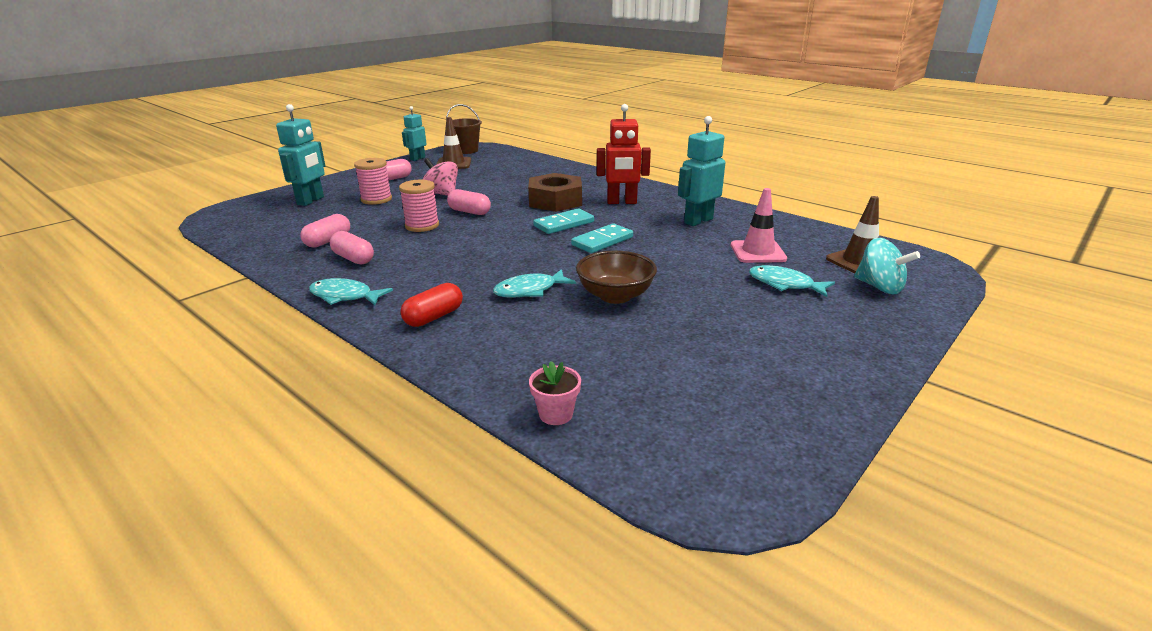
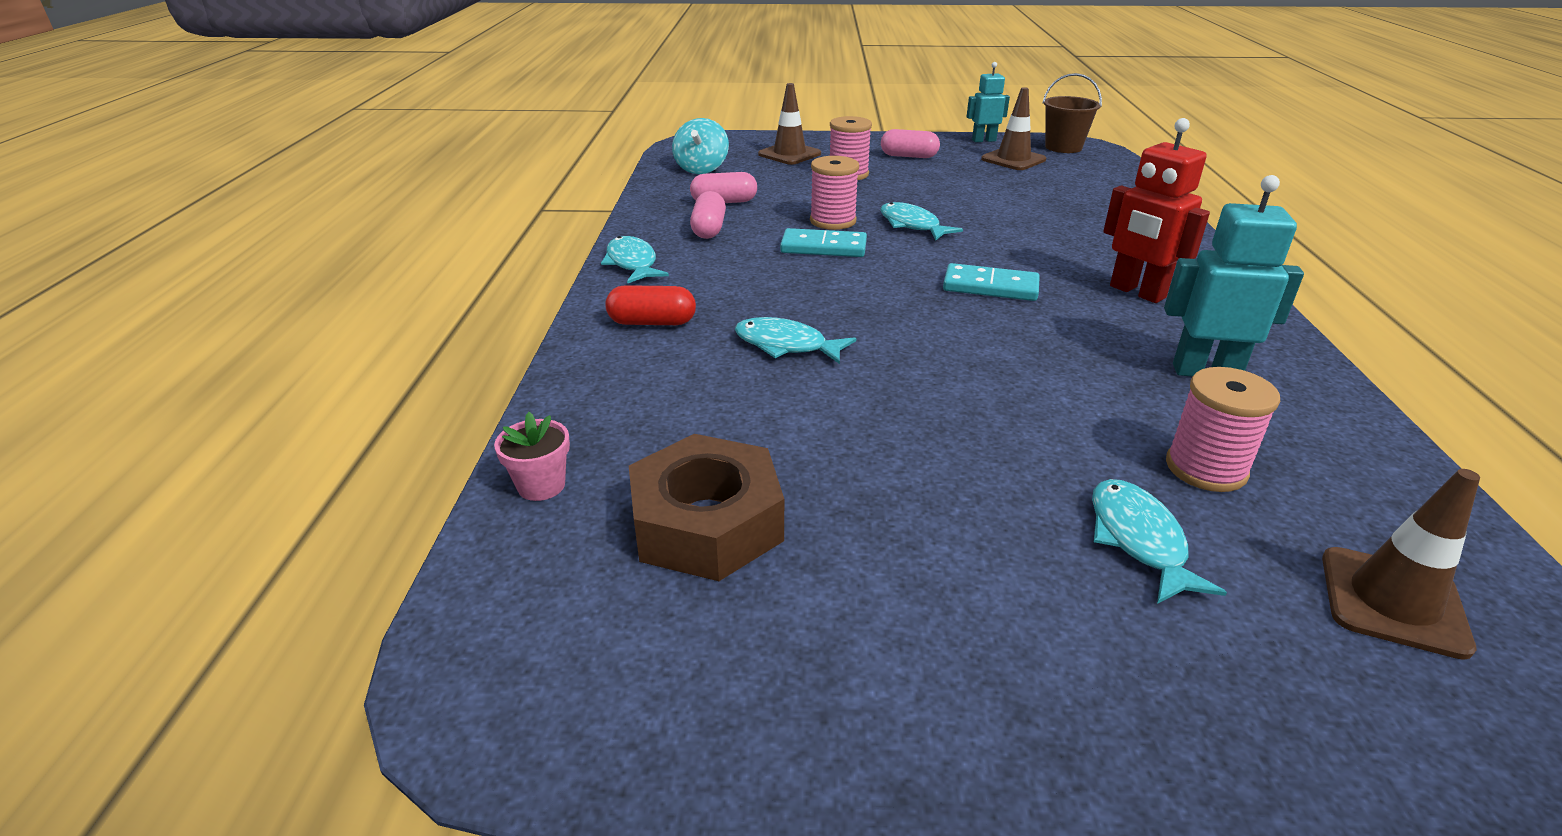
camera: 50 degrees right, 5 degrees up
(311, 201) = (789, 154): turquoise robot -> brown traffic cone
(442, 194) = (925, 192): pink spinning top -> none
(469, 212) = (912, 225): pink capsule -> turquoise fish
(555, 201) = (1043, 253): brown nut -> brown nut (707, 523)
(602, 241) = (992, 331): turquoise domino -> turquoise domino (823, 247)
(615, 296) = (860, 405): brown bowl -> none
(758, 252) = (1205, 468): pink traffic cone -> pink spool
(879, 287) = (1330, 666): turquoise spinning top -> turquoise spinning top (701, 169)

